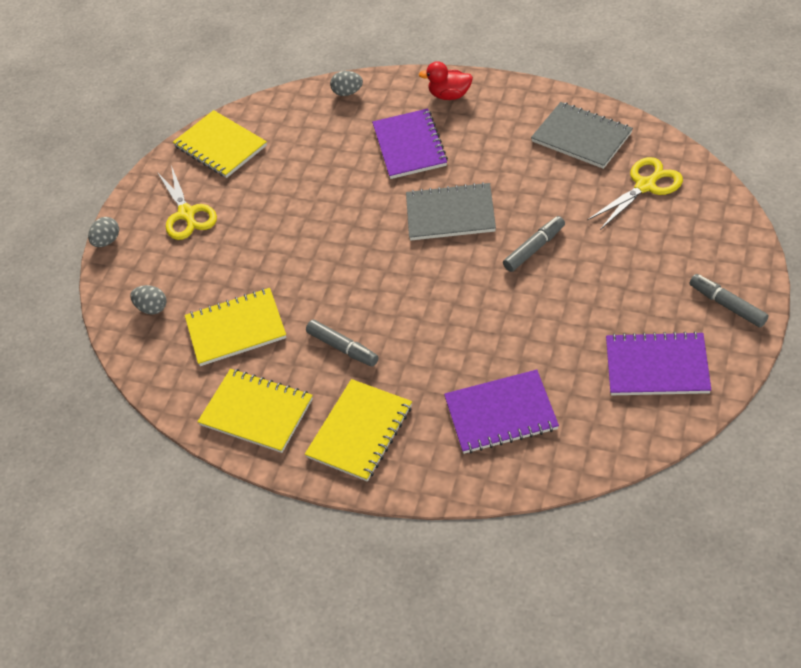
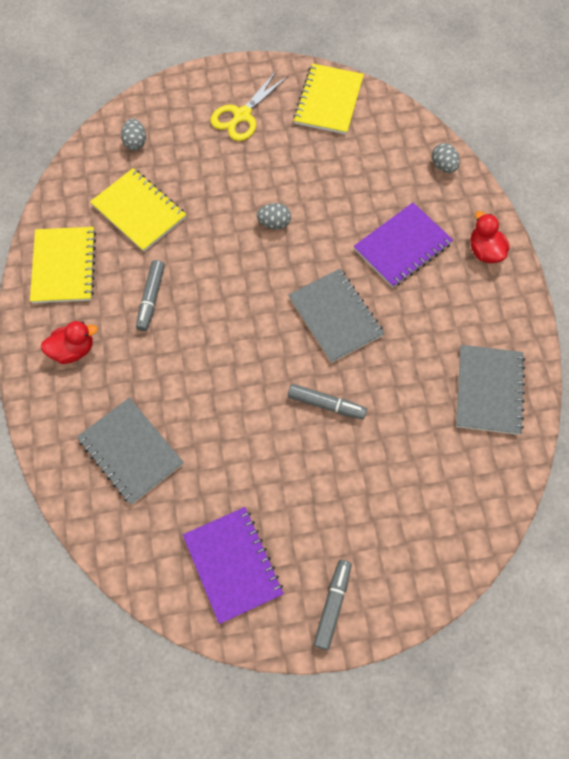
camera: 55 degrees right, 15 degrees up
(107, 241) = (189, 76): grey egg -> grey egg (274, 223)
(360, 431) = (73, 350): yellow notebook -> red duck
(501, 414) = (130, 451): purple notebook -> grey notebook
(645, 186) = (452, 474): yellow scissors -> none

